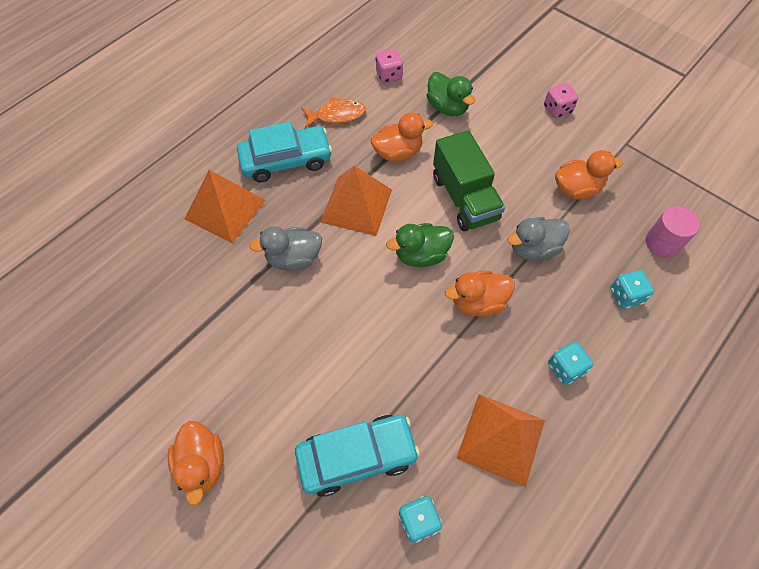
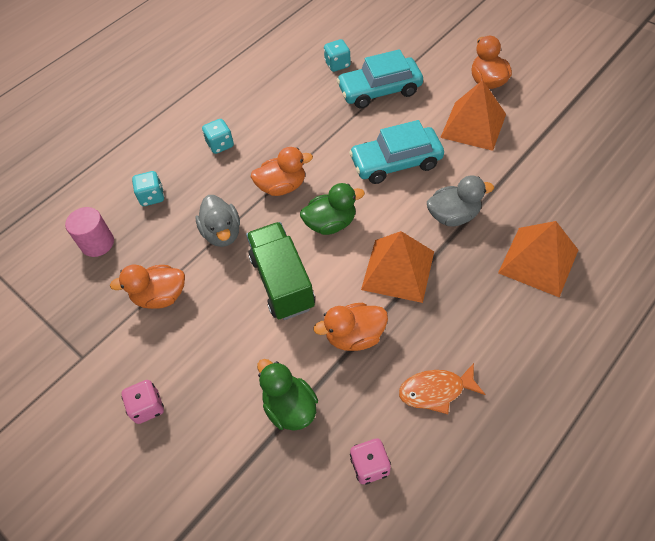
camera: 175 degrees left, 5 degrees down
(286, 160) = (487, 322): turquoise car -> turquoise car (396, 162)
(501, 439) = (278, 104): orange pyramid -> orange pyramid (473, 125)
(533, 249) = (222, 233): grey duck -> grey duck turned 90 degrees clockwise

